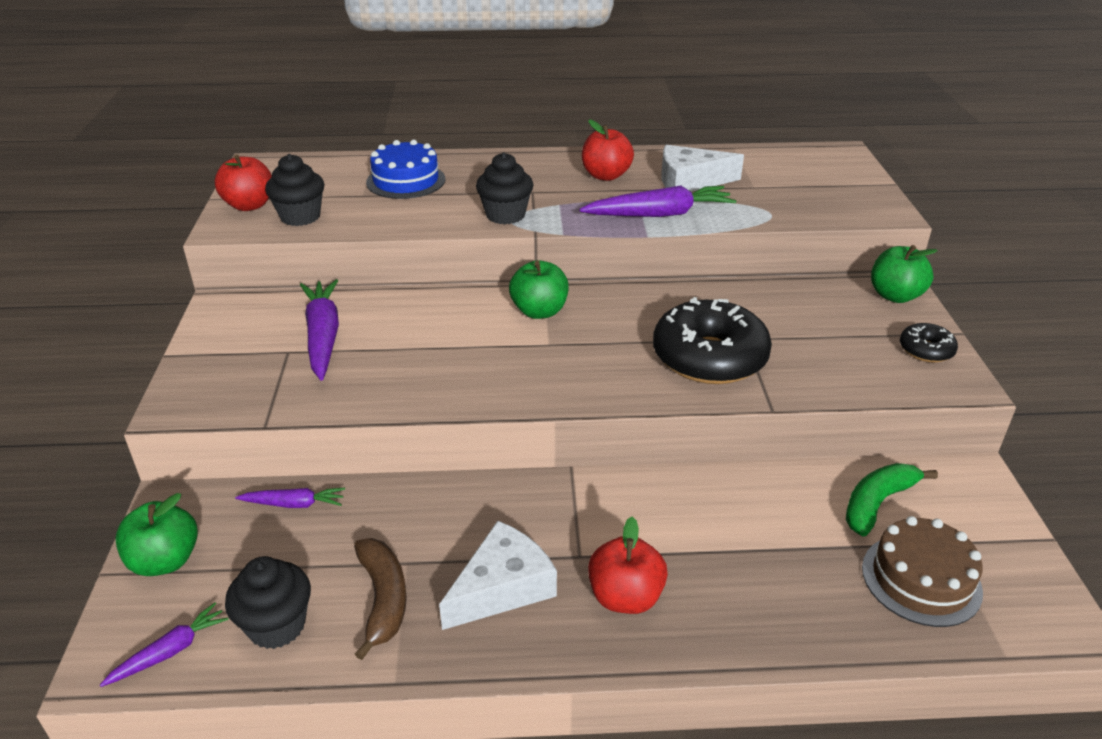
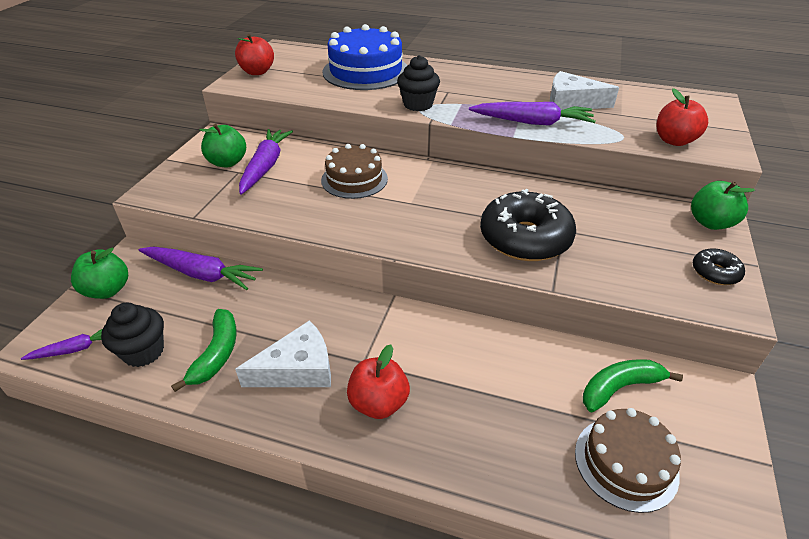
camera: 20 degrees right, 5 degrees up
(294, 504) = (201, 274): purple carrot -> purple carrot, size x1.82
(300, 217) = (283, 84): black cupcake -> none
(383, 599) = (216, 354): brown banana -> green banana
(406, 181) = (366, 71): blue cake -> blue cake, size x1.55
(457, 329) = (354, 179): none -> brown cake
(539, 311) = (418, 178): green apple -> green apple (227, 162)
(606, 176) = (509, 89): red apple -> red apple (674, 141)

